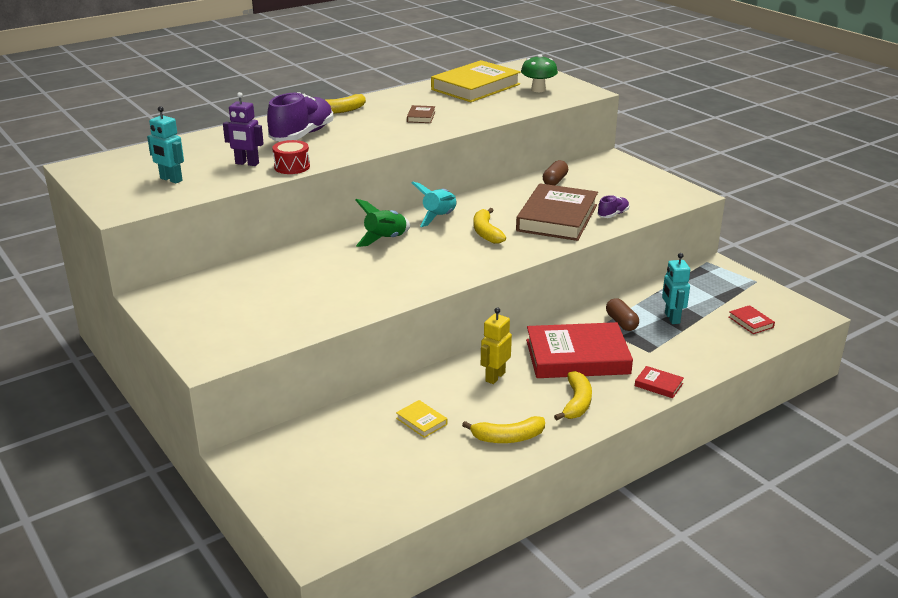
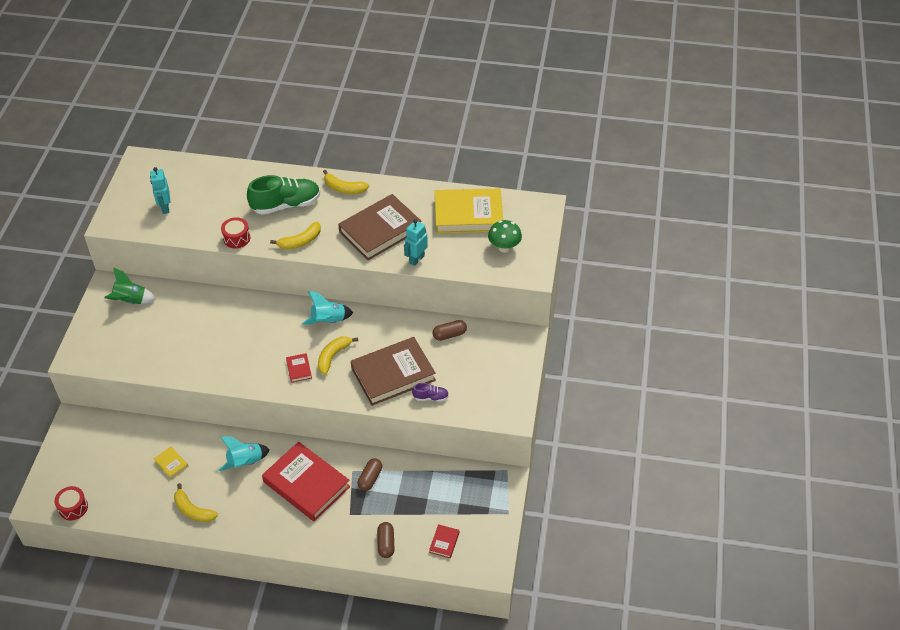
camera: 45 degrees right, 20 degrees up
(247, 163) = (219, 217): purple robot -> none
(302, 135) = (286, 205): purple shoe -> green shoe
(371, 521) = (73, 507): none -> red drum
(385, 239) = (272, 320): green rocket -> green rocket (130, 301)
(421, 117) = (380, 230): brown book -> brown book, size x2.43
(421, 421) = (171, 464): yellow book -> yellow book turned 45 degrees counterclockwise
(495, 377) = (245, 462): yellow robot -> turquoise rocket
(576, 403) = (257, 517): yellow banana -> yellow banana (300, 241)
(658, 385) = (316, 542): red book -> red book (299, 369)
(671, 318) = (404, 499): turquoise robot -> turquoise robot (416, 259)
(713, 350) = (386, 543): none -> brown capsule

